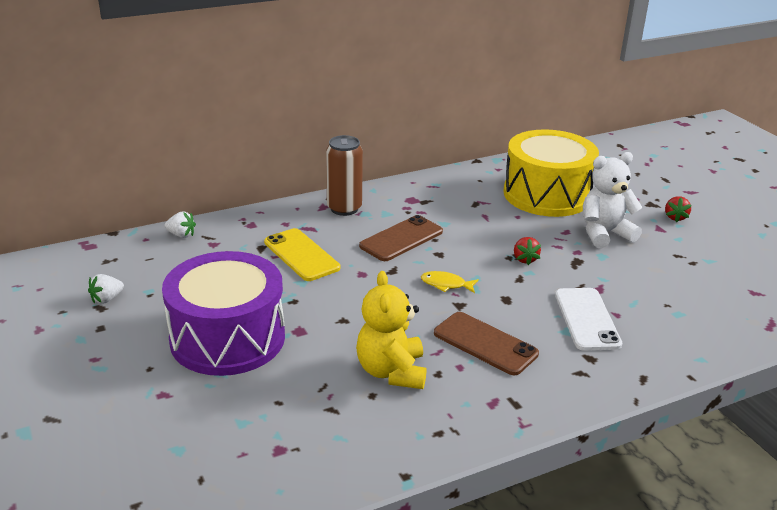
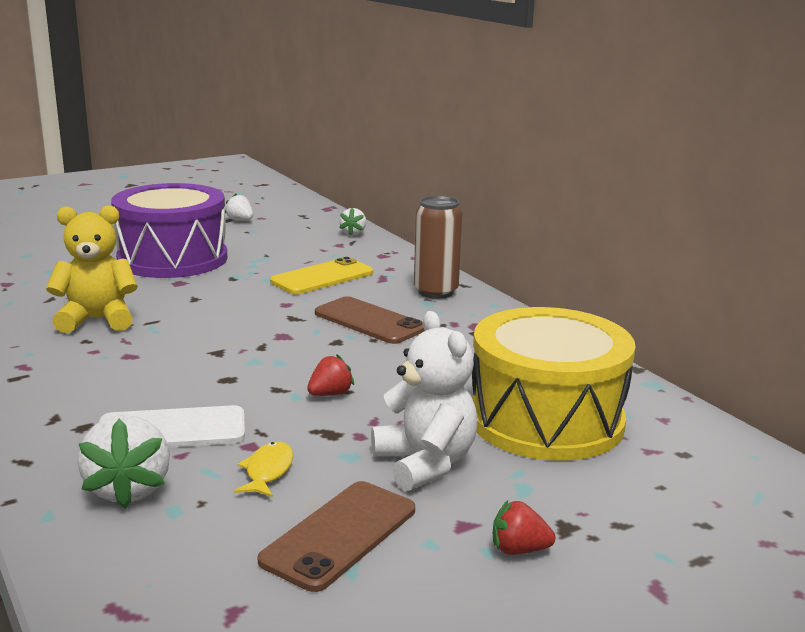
camera: 85 degrees right, 10 degrees down
(446, 284) = (263, 345): yellow fish -> yellow fish (267, 471)
(485, 343) = (133, 364): brown phone -> brown phone (340, 535)
(525, 259) = (330, 394): red strawberry -> red strawberry turned 150 degrees clockwise
(663, 331) = (129, 489): none -> white strawberry

